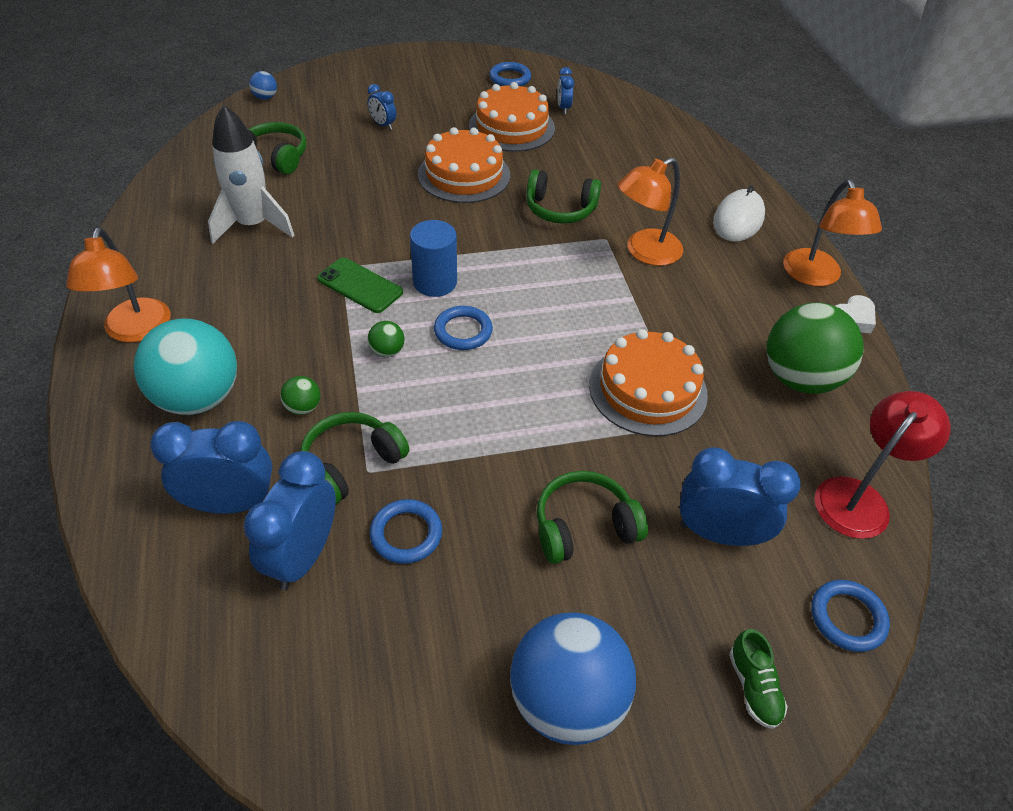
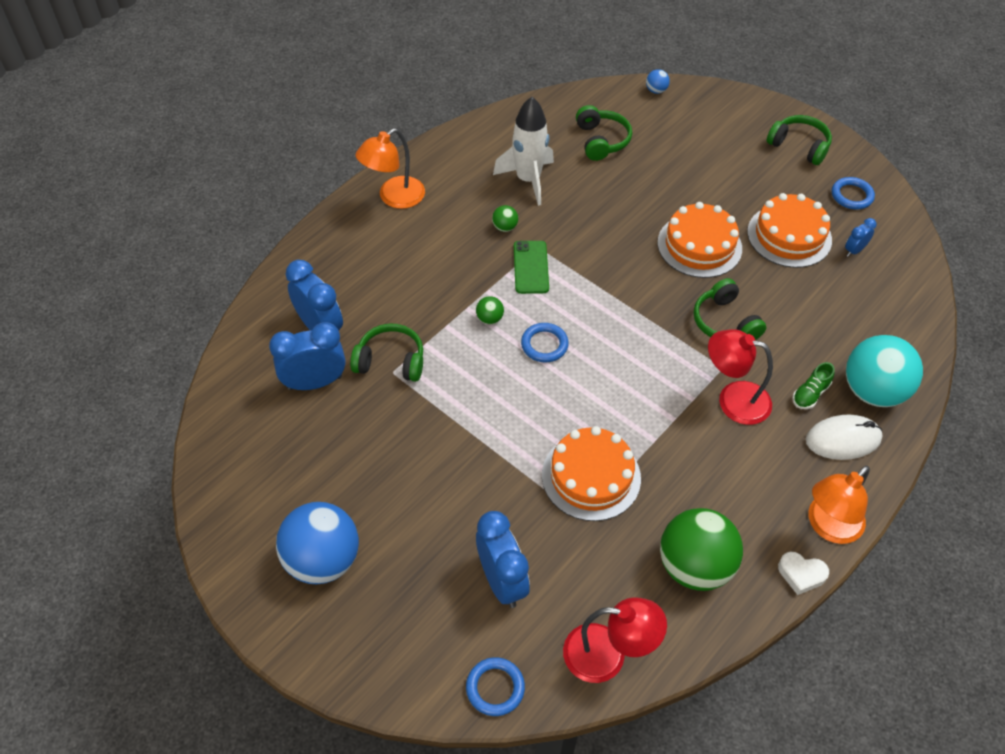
camera: 55 degrees right, 5 degrees up
(198, 398) = (374, 261): turquoise ball -> turquoise ball (873, 391)
(303, 407) = (410, 311): green ball -> green ball (505, 227)
(383, 125) = (701, 167): blue clock -> none
(406, 534) = (366, 418): blue ring -> none
(435, 282) = (573, 302): blue cylinder -> none
(584, 527) = (444, 503): green headphones -> green headphones (799, 146)
(644, 252) = (733, 399): orange lamp -> red lamp
(753, 687) = (402, 654): green shoe -> green shoe (810, 394)

